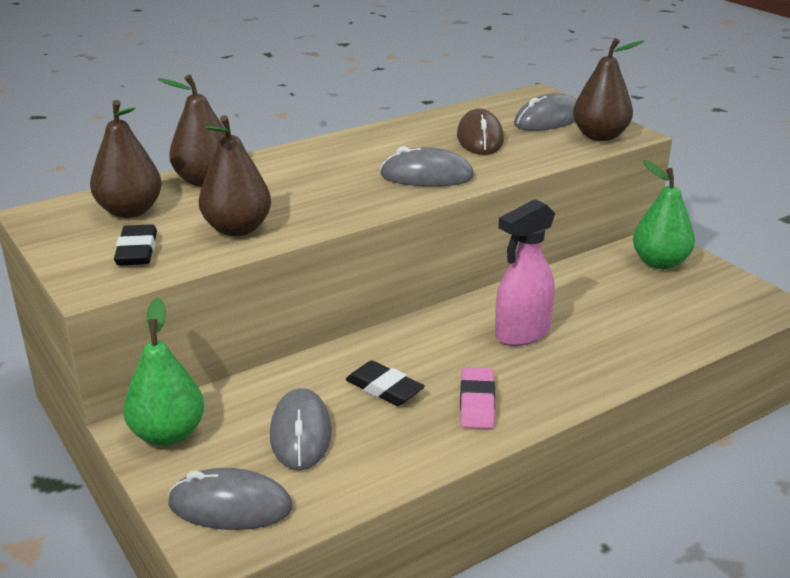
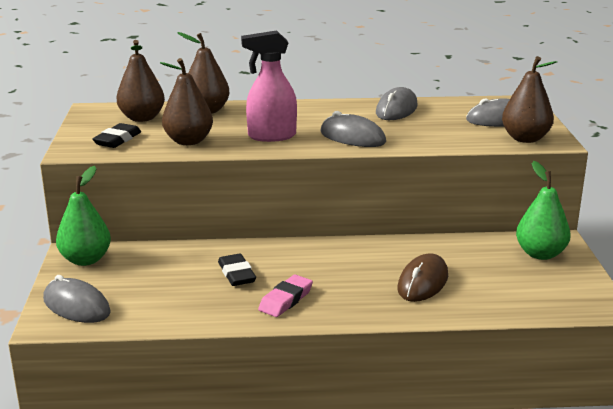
camera: 30 degrees right, 5 degrees down
(300, 434) = (157, 282): grey mouse -> grey mouse (396, 109)
(480, 138) = (427, 122): brown mouse -> brown mouse (422, 282)
(521, 333) = (369, 269): pink spray bottle -> pink spray bottle (271, 136)

